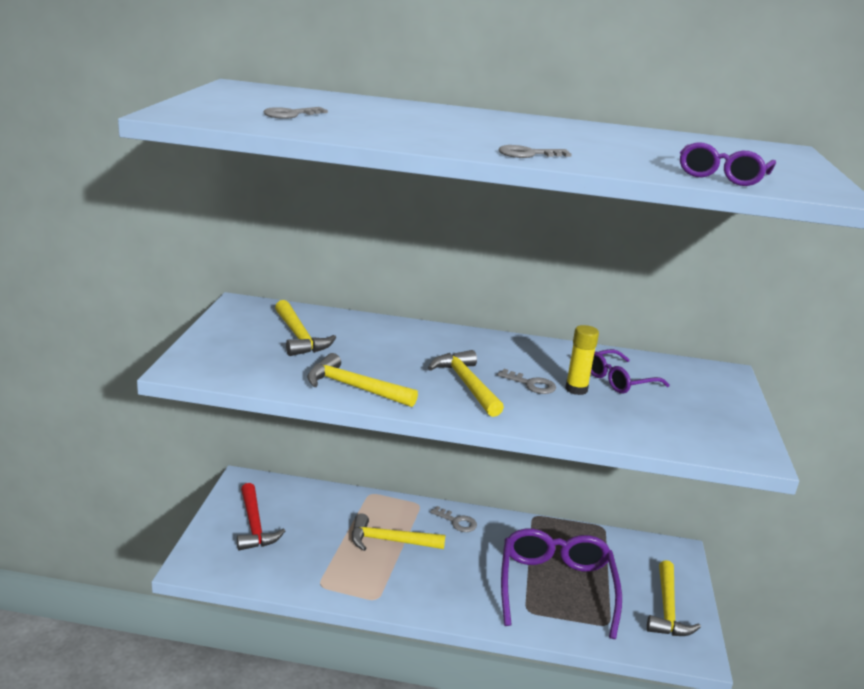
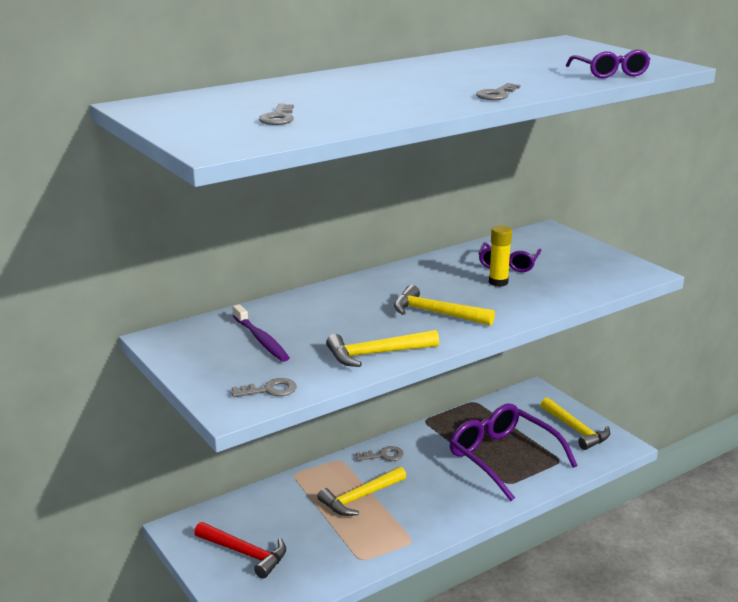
camera: 40 degrees left, 0 degrees up
(299, 337) = (261, 340): yellow hammer -> purple toothbrush
(531, 384) = (469, 293): grey key -> grey key (269, 390)

